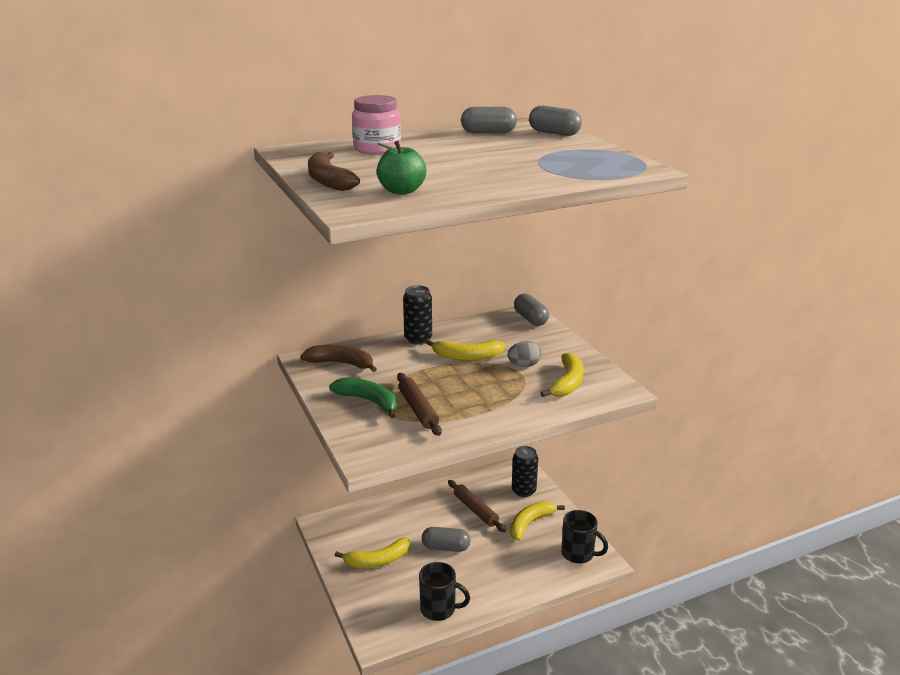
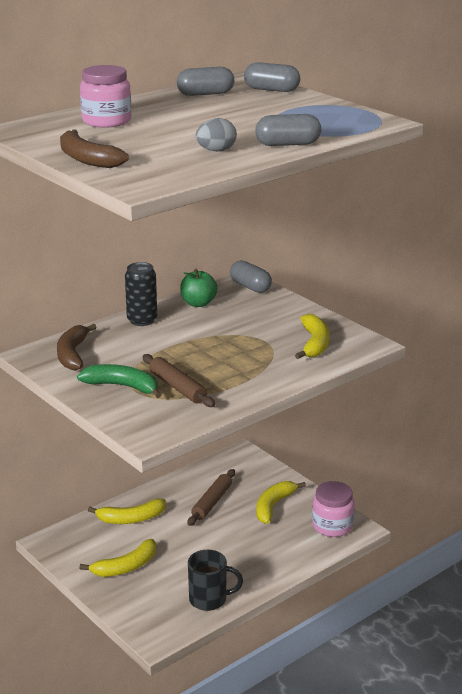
camera: 15 degrees left, 0 degrees up
(341, 363) = (72, 354): brown banana -> brown banana turned 90 degrees counterclockwise
(401, 191) = (169, 163): green apple -> green apple (198, 303)
(446, 547) = (194, 542): grey capsule -> grey capsule (287, 144)
(467, 357) = (202, 331): yellow banana -> yellow banana (131, 519)
(475, 510) = (212, 502): brown rolling pin -> brown rolling pin turned 75 degrees clockwise
(523, 491) = (255, 476): black can -> none
(524, 365) = (264, 333): grey egg -> grey egg (216, 151)
(578, 554) = (332, 526): black mug -> pink jar

